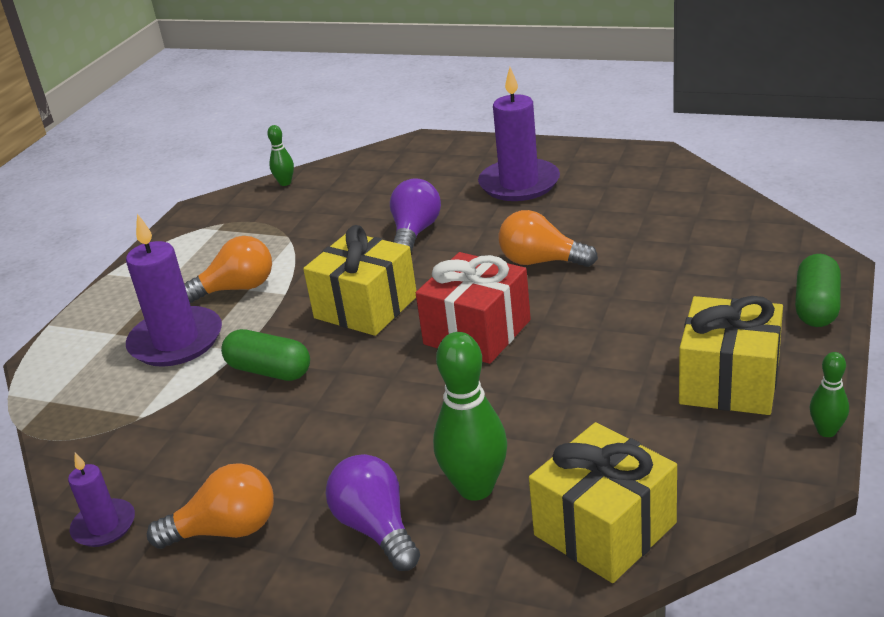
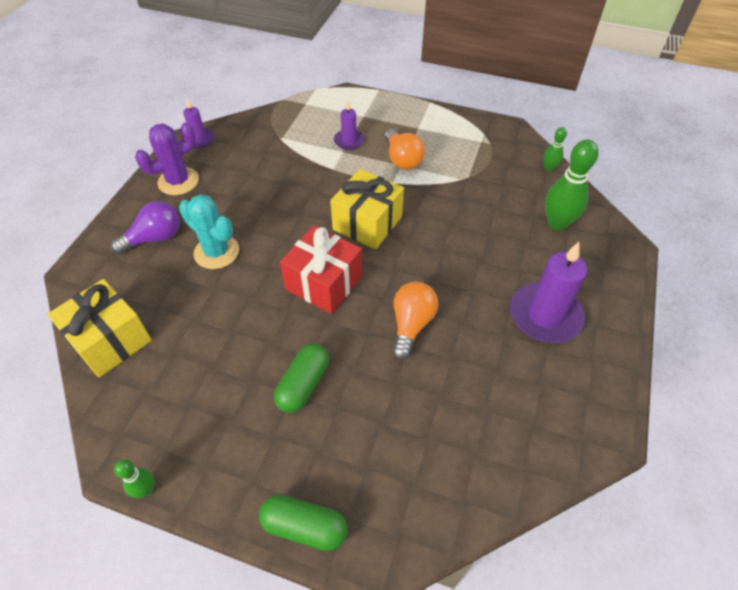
camera: 85 degrees right, 20 degrees up
(176, 341) = (349, 141): purple candle -> purple candle, size x0.55
(226, 530) = (178, 181): orange light bulb -> purple cactus
(269, 371) = (308, 183): green capsule -> green capsule (303, 384)
(414, 445) = (216, 252): none -> turquoise cactus
(415, 232) = (465, 246): purple light bulb -> none
(475, 488) = (169, 280): green bowling pin -> green bowling pin (557, 223)
(729, 382) = (222, 434): yellow gift -> none

